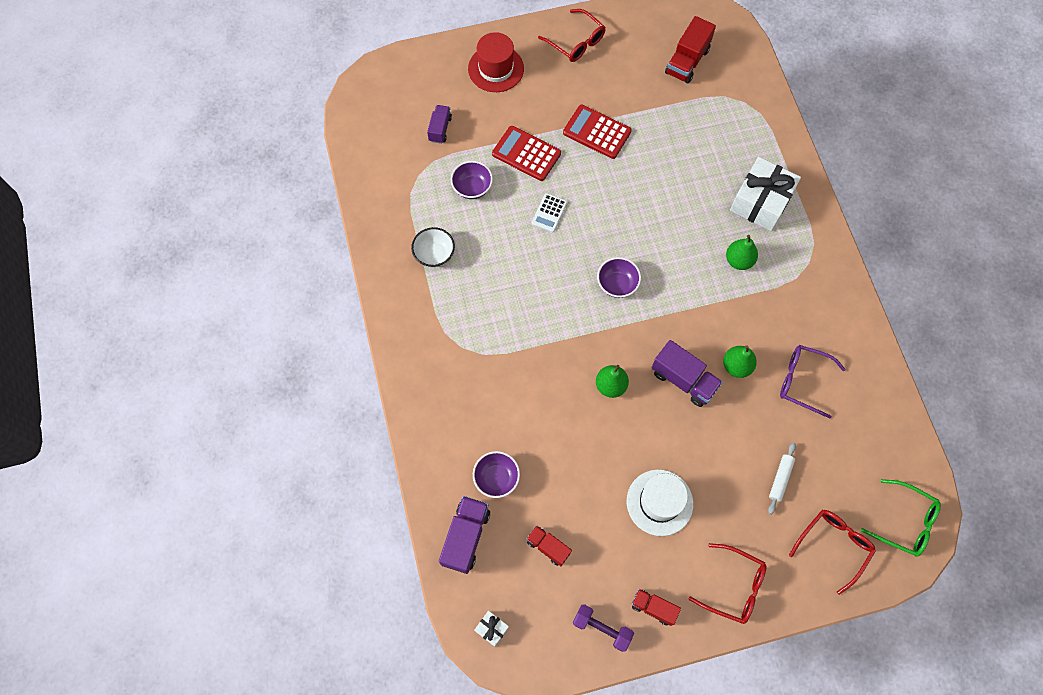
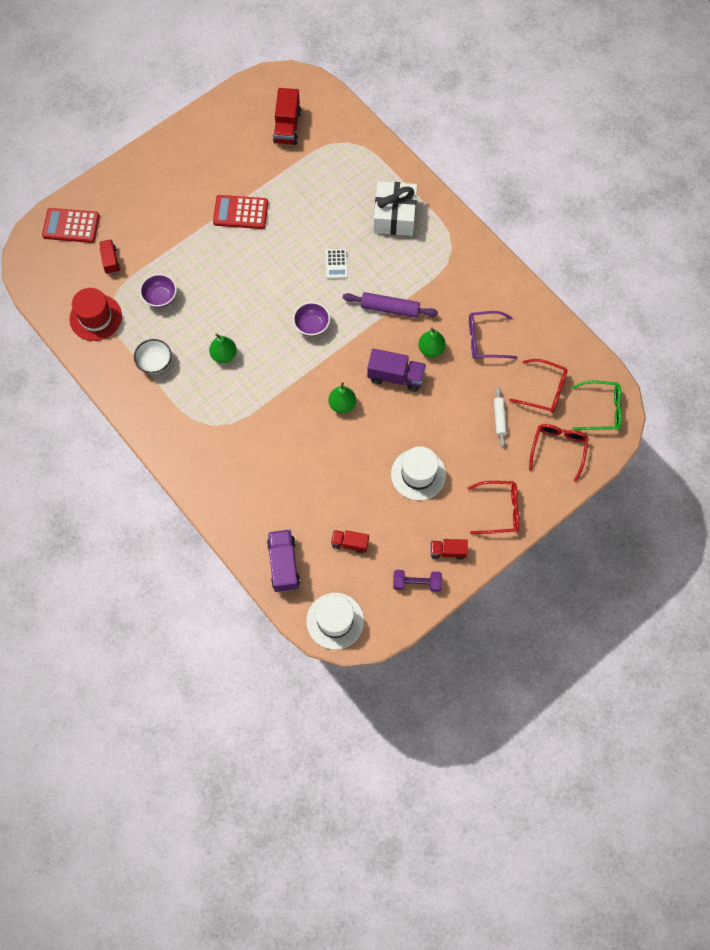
camera: 25 degrees left, 0 degrees up
(440, 129) = (110, 261): purple truck -> red truck
(492, 629) = (335, 621): white gift -> white hat
(496, 69) = (133, 193): red hat -> red hat (95, 317)
(496, 478) = (286, 511): purple bowl -> none
(526, 154) = (191, 252): red calculator -> red calculator (71, 226)
(549, 213) = (232, 292): white calculator -> white calculator (336, 264)
(576, 42) = (190, 146): red glasses -> red glasses (544, 390)
(710, 301) = (390, 308): none -> purple rolling pin
(739, 260) = (397, 268): green pear -> green pear (224, 355)

